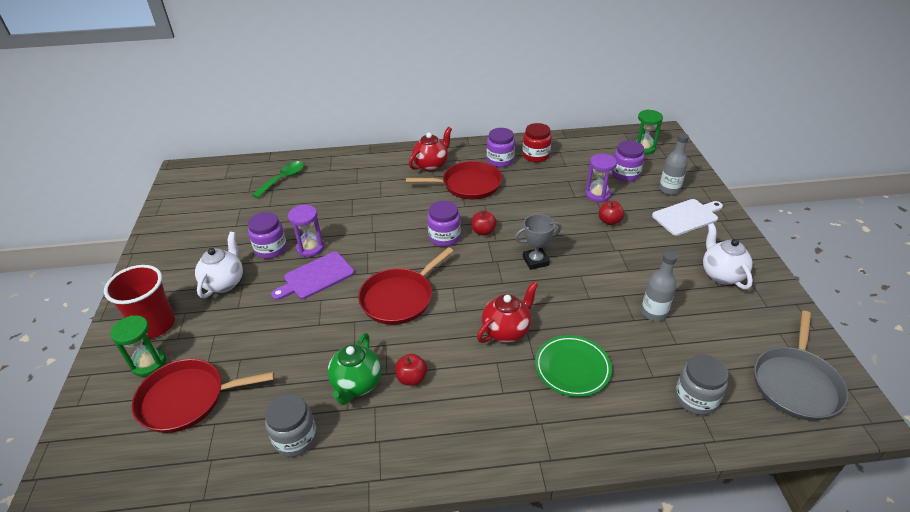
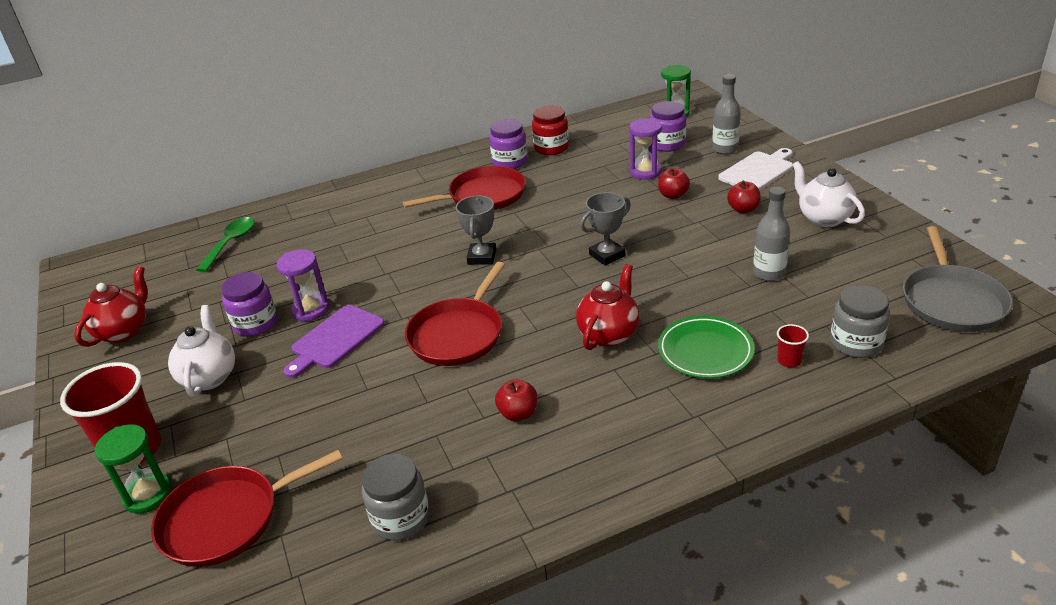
camera: 15 degrees left, 5 degrees down
(356, 384) = (451, 439): green teapot -> none
(431, 165) = (425, 185): red teapot -> red teapot (124, 331)
(444, 237) = (482, 257): purple jar -> grey trophy
(483, 231) = (527, 240): red apple -> red apple (743, 209)
(634, 397) = (789, 361): none -> red cup

